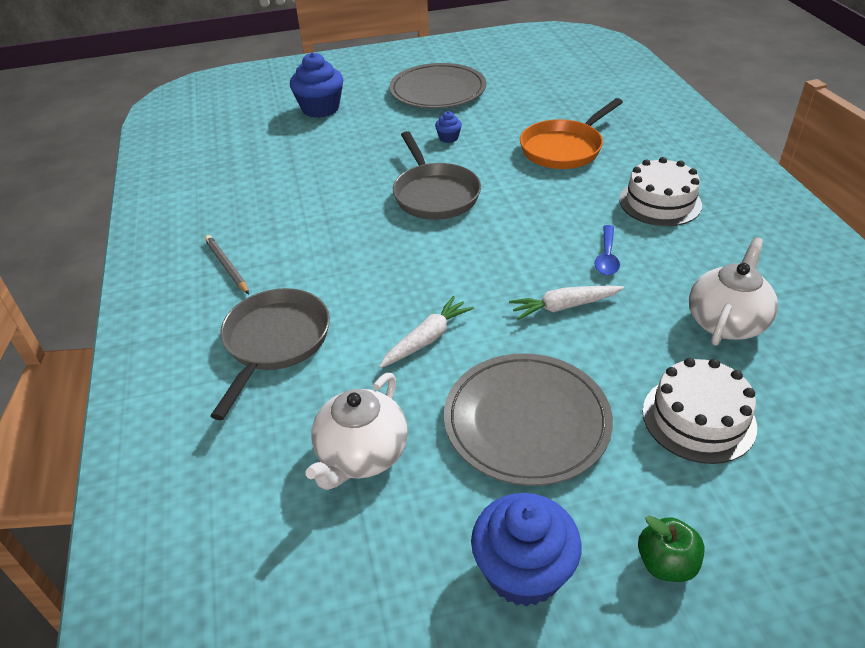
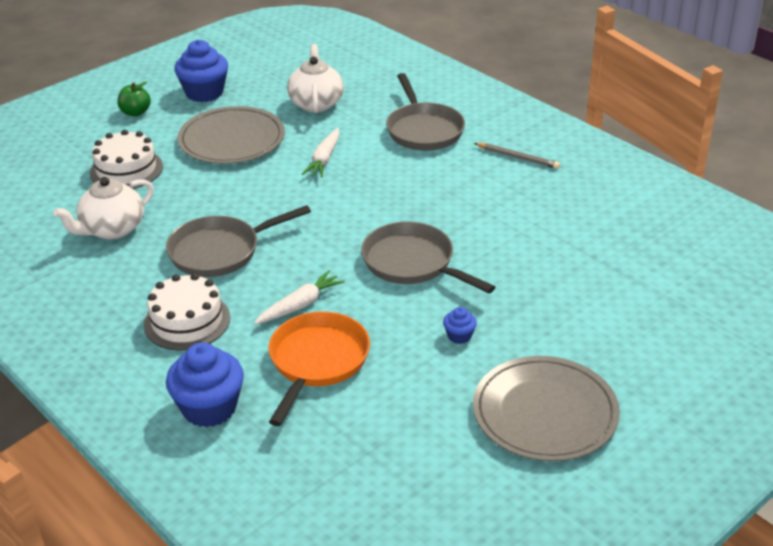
camera: 150 degrees right, 5 degrees down
(320, 108) = (654, 332): blue cupcake -> blue cupcake (209, 408)
(564, 307) = (238, 205): white carrot -> white carrot (300, 305)
(607, 257) = (220, 251): blue spoon -> grey pan
(726, 322) = (112, 229): white teapot -> white teapot turned 45 degrees clockwise

